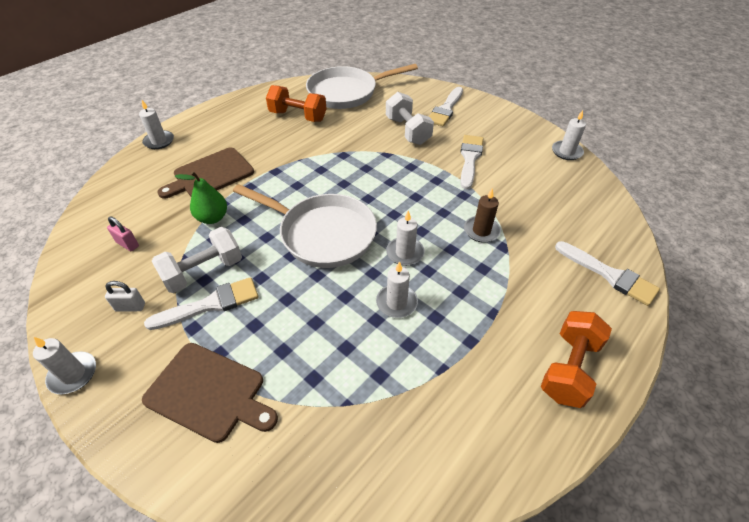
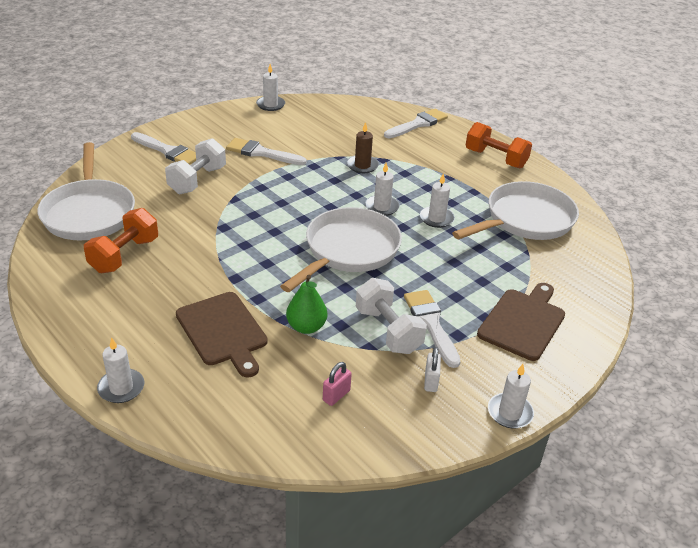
camera: 85 degrees left, 10 degrees down
(408, 131) = (197, 180): white dumbbell -> white dumbbell turned 45 degrees counterclockwise
(421, 403) = (525, 220): none -> white pan

